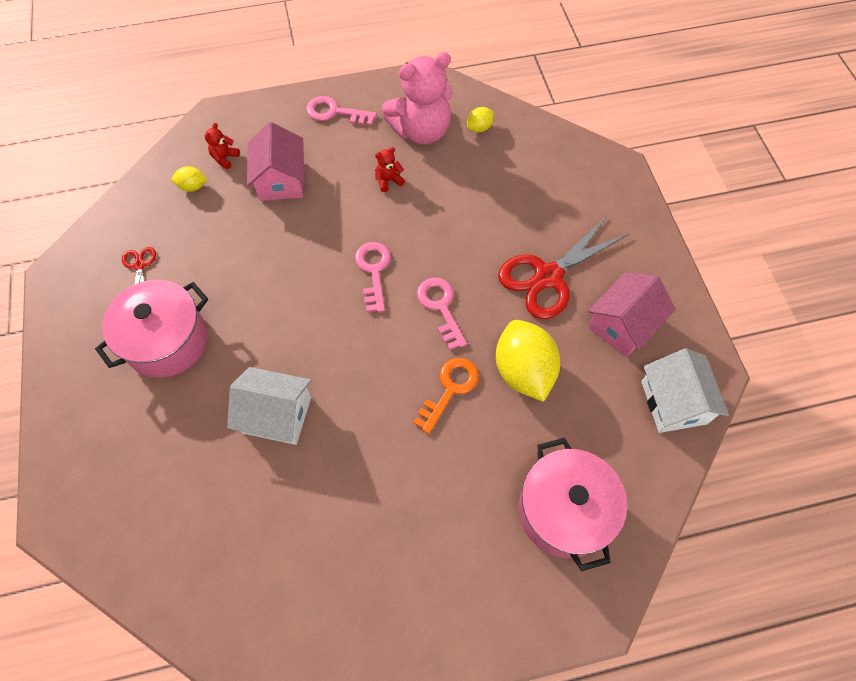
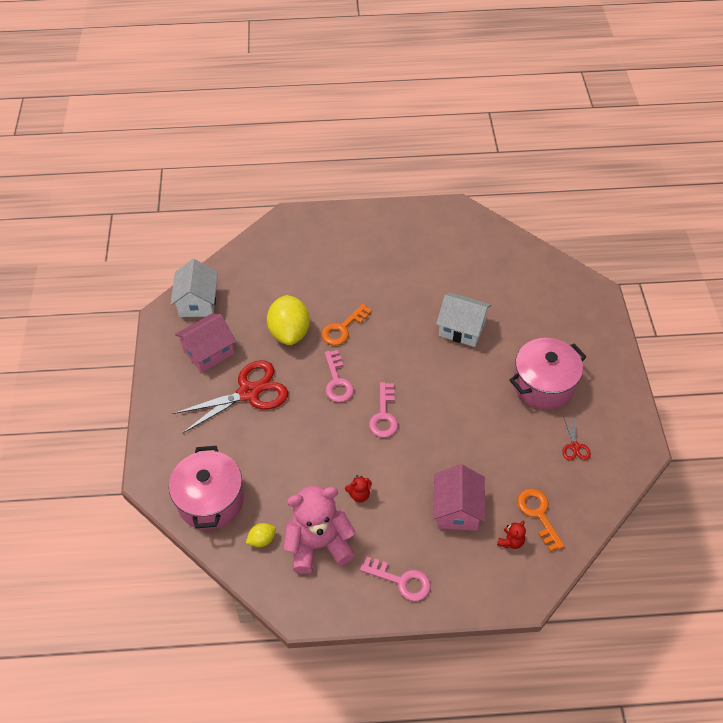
camera: 170 degrees left, 10 degrees down
(193, 187) = (538, 514): yellow lemon -> orange key
(564, 511) = (290, 259): pink pot -> pink pot (210, 500)

